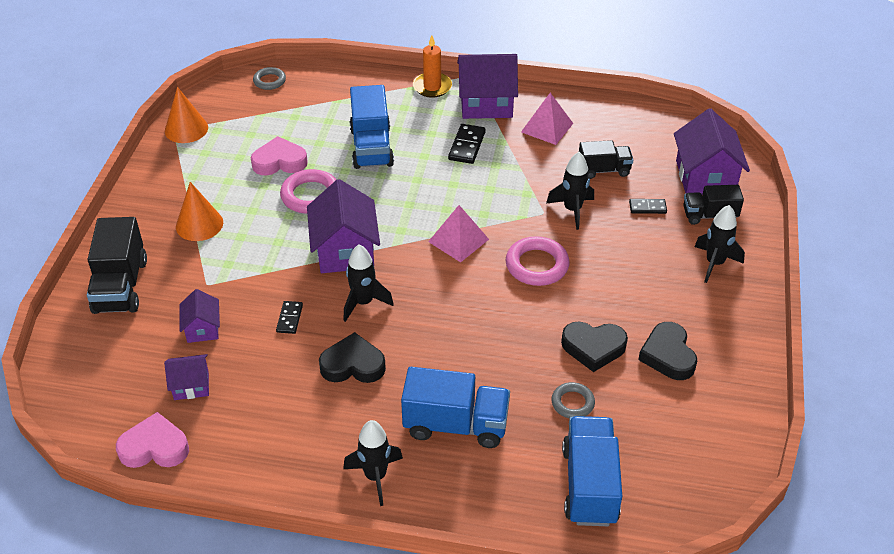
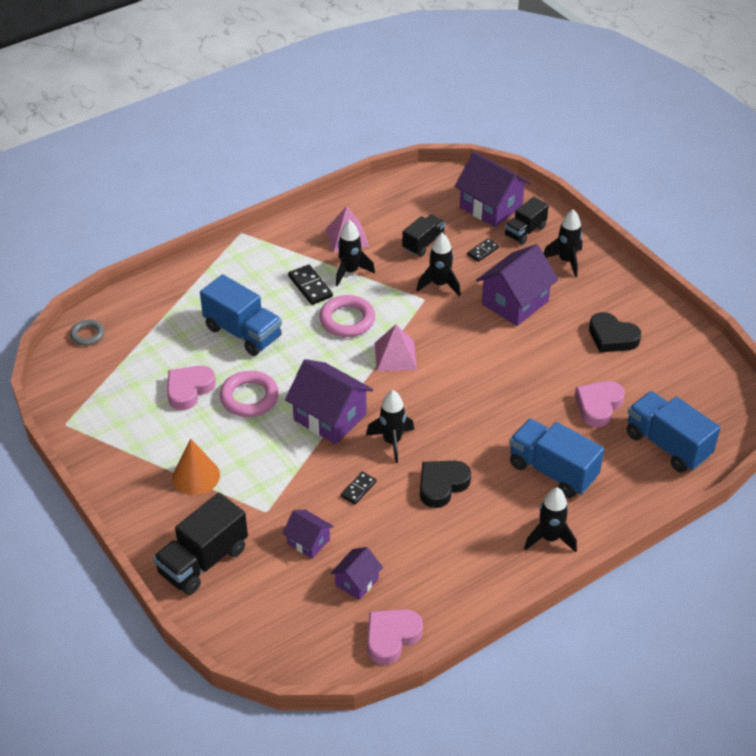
camera: 45 degrees left, 0 degrees up
(120, 286) = (203, 561): black truck -> black truck turned 90 degrees clockwise
(186, 129) = (74, 416): orange cone -> none
(289, 318) = (358, 489): black domino -> black domino turned 75 degrees clockwise
(432, 87) = (224, 259): orange candle -> none
(456, 425) = (552, 471): blue truck -> blue truck turned 105 degrees counterclockwise
(486, 104) = (281, 247): purple house -> purple house (515, 302)
(513, 154) = (350, 272): none -> black rocket
(537, 265) = (466, 337): pink ring -> pink ring (347, 320)
(572, 403) = (598, 406): grey ring -> pink heart
(593, 348) = (567, 364): black heart -> none

